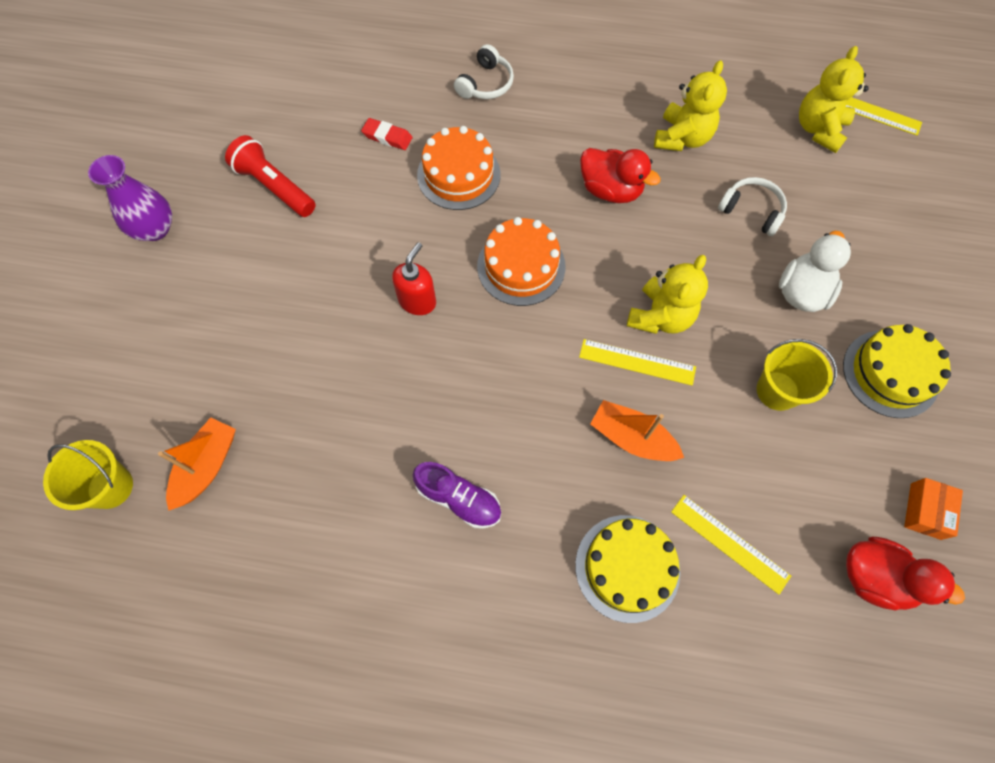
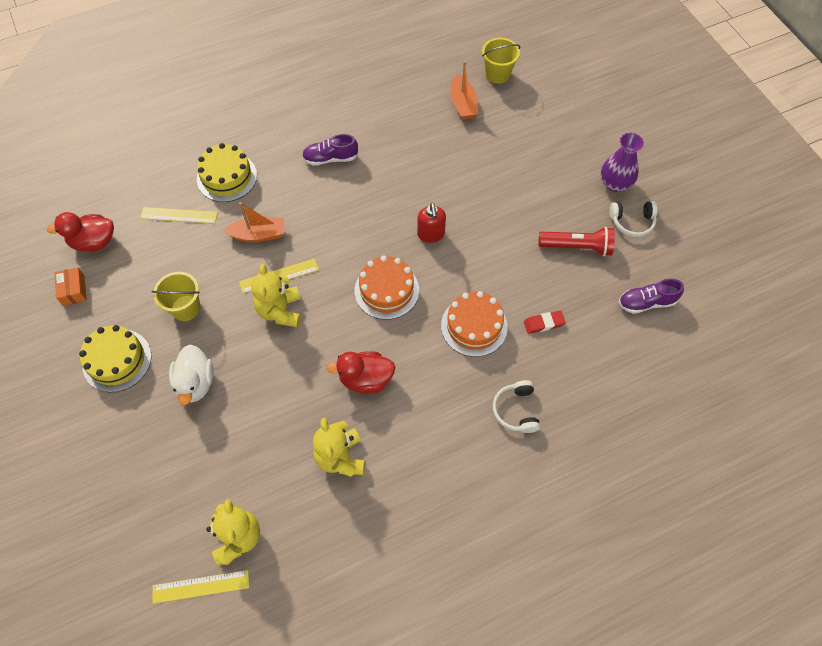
camera: 145 degrees right, 5 degrees down
(270, 97) = (646, 302): none -> purple shoe
(751, 211) = (257, 425): white headphones -> white headphones (632, 222)

